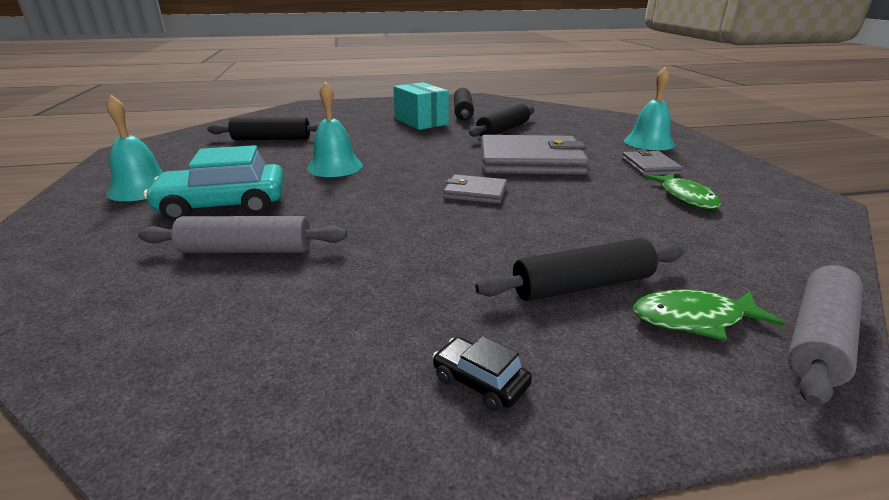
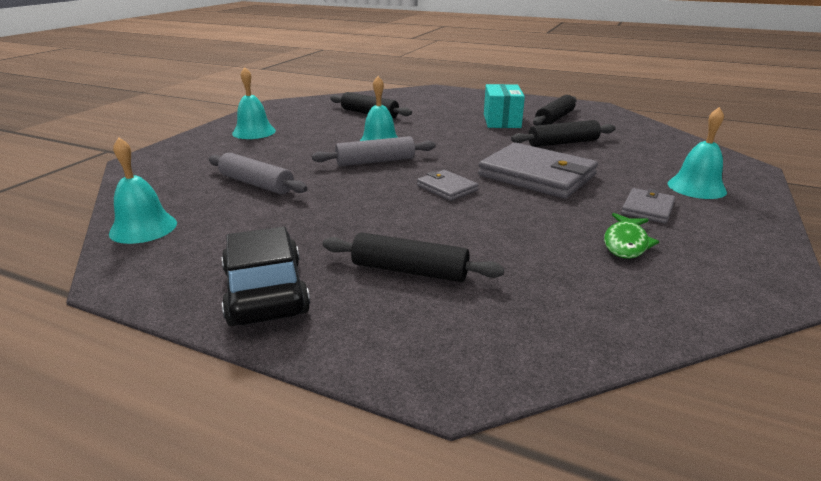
camera: 35 degrees right, 0 degrees up
(144, 374) = (143, 228): none -> turquoise bell
(223, 206) = (280, 154): turquoise car -> none
(480, 382) = (265, 292): black car -> black car, size x2.23
(694, 319) = (447, 318): green fish -> none
(819, 338) = (517, 367): grey rolling pin -> grey rolling pin (375, 161)

